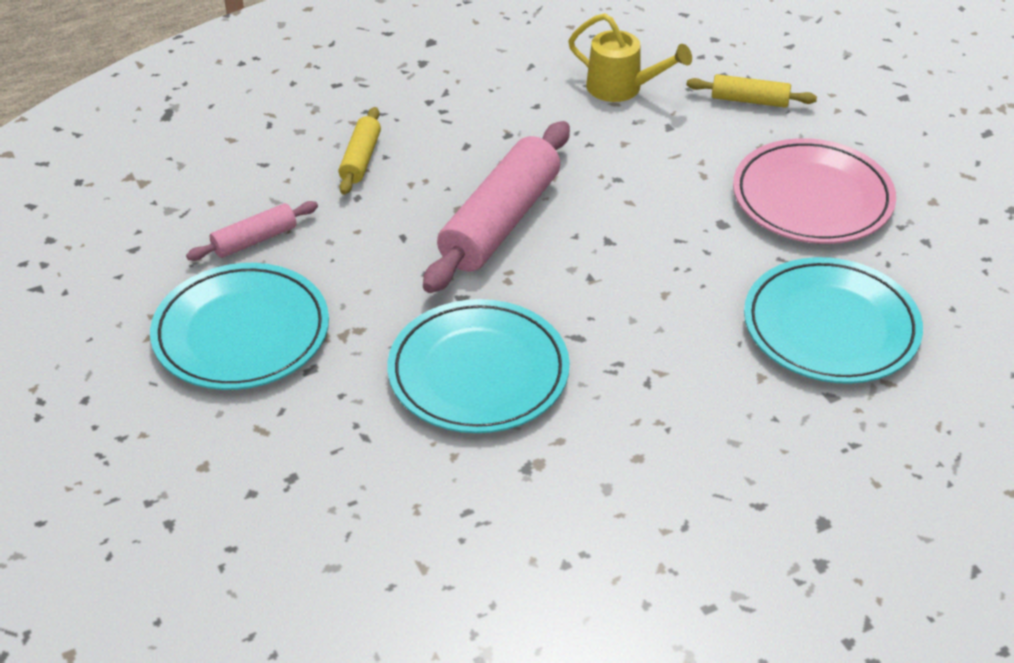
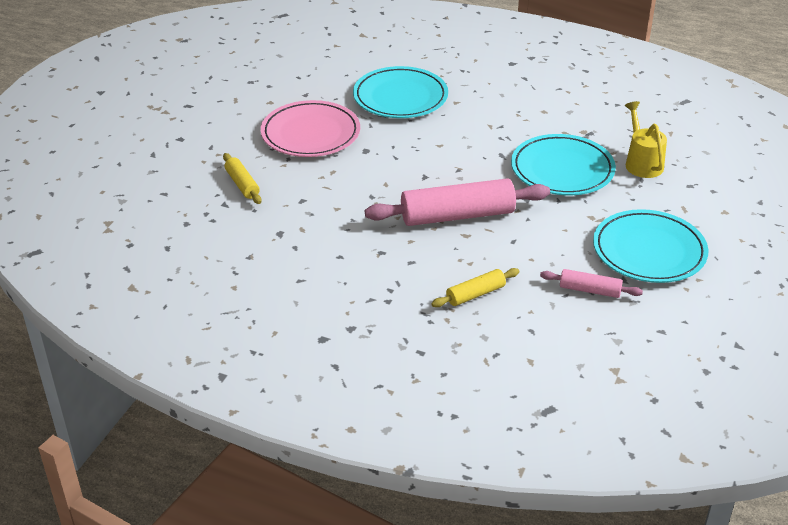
camera: 130 degrees left, 5 degrees down
(622, 88) = (283, 233): yellow watering can -> yellow watering can (642, 162)

